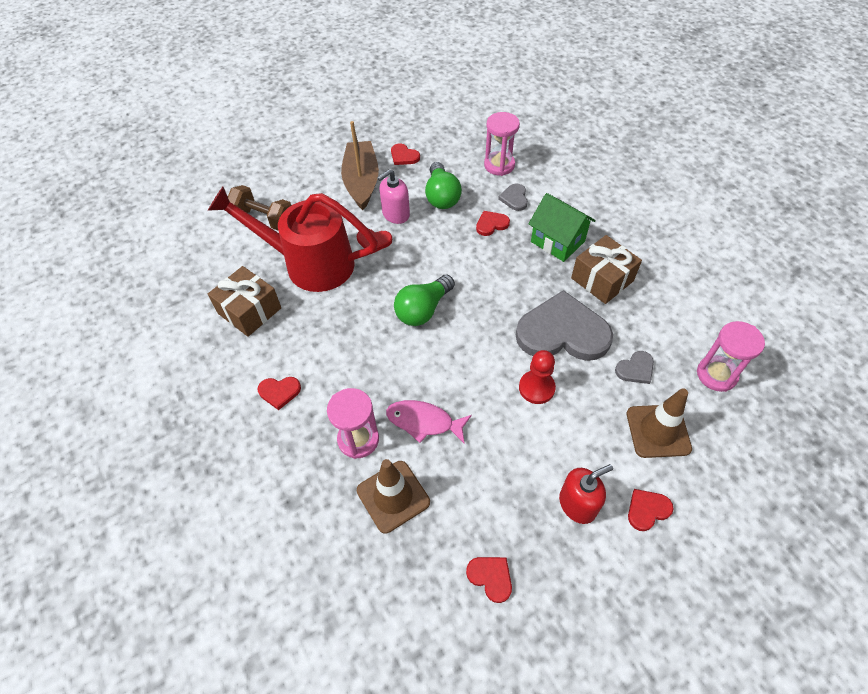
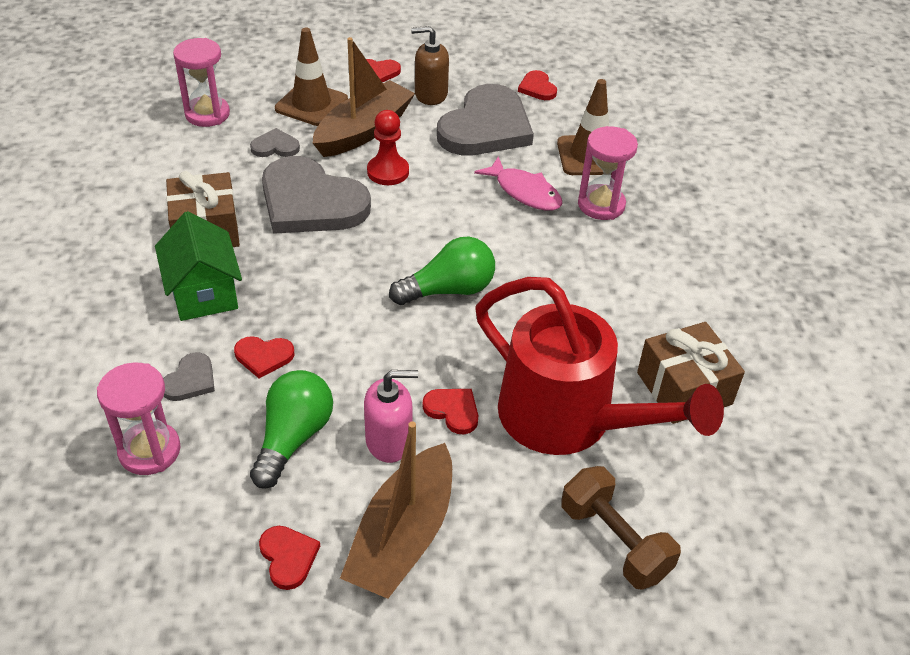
camera: 155 degrees left, 10 degrees down
(279, 392) = (672, 278): red heart -> none
(500, 485) = (486, 127): none -> grey heart
(577, 504) = (430, 94): red soap dispenser -> brown soap dispenser
(591, 422) = (363, 131): none -> brown boat

